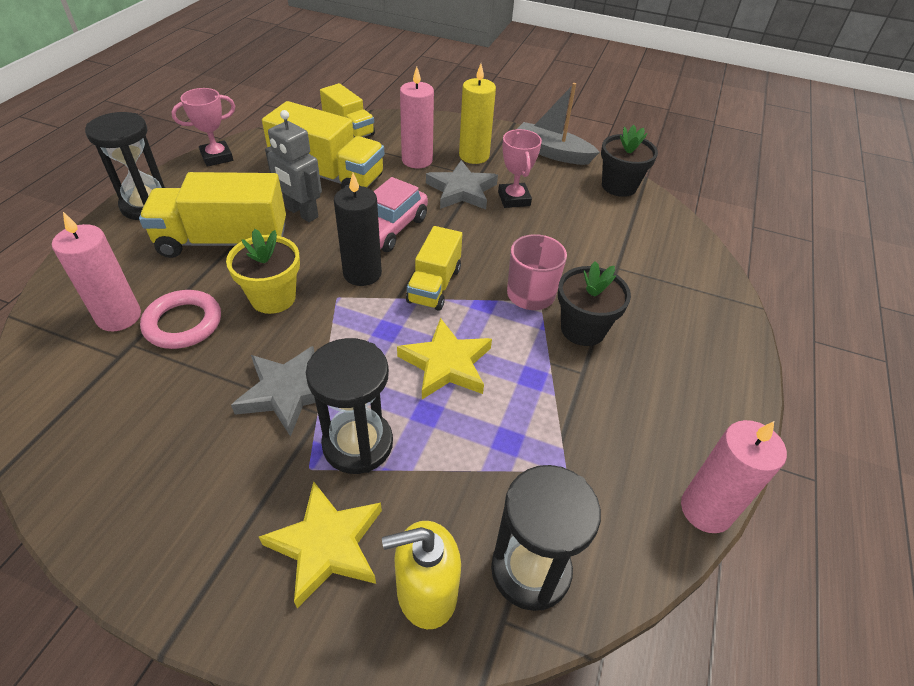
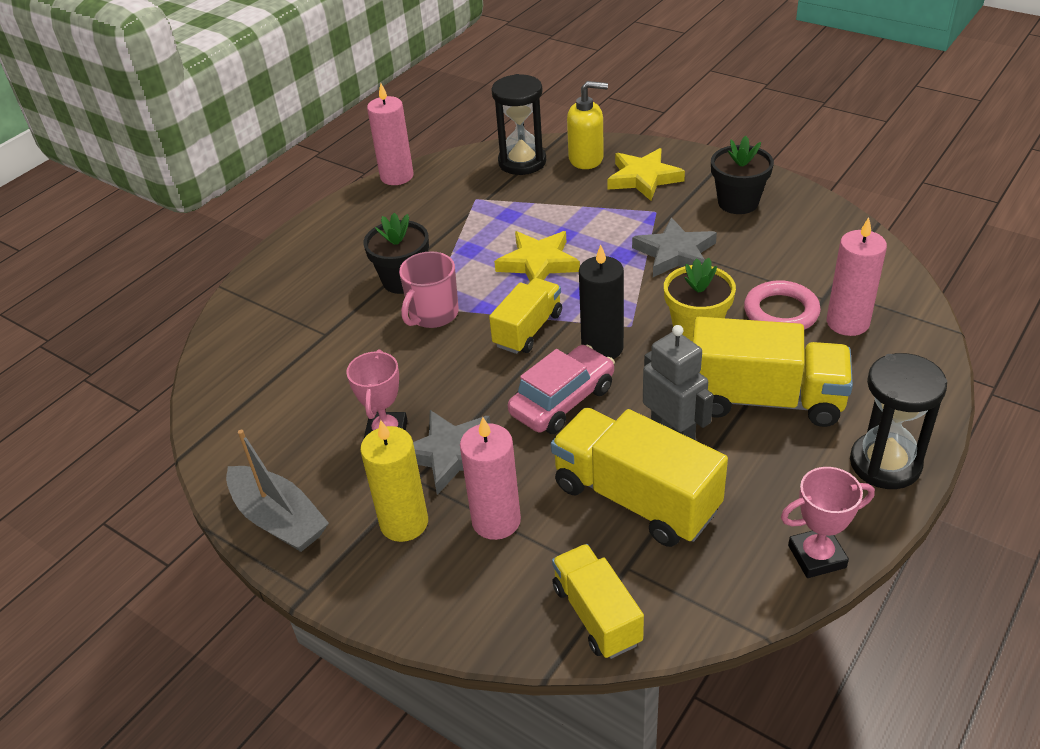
camera: 160 degrees left, 5 degrees down
(358, 444) = (620, 220): black hourglass -> none
(619, 186) = (231, 444): black flower pot -> black flower pot (738, 202)

